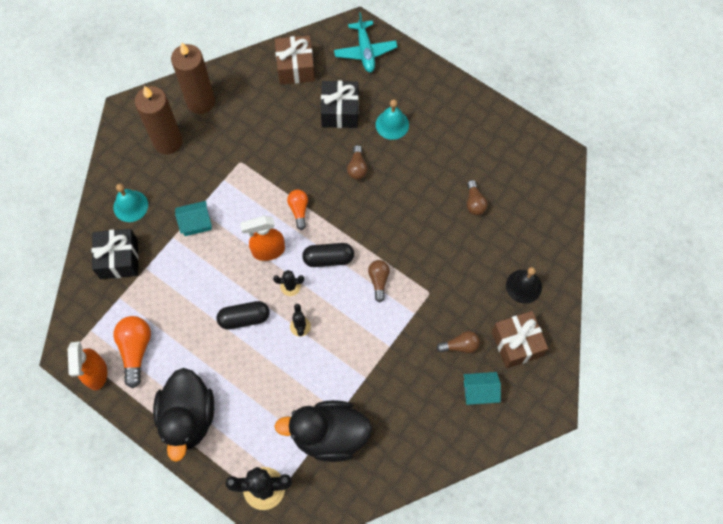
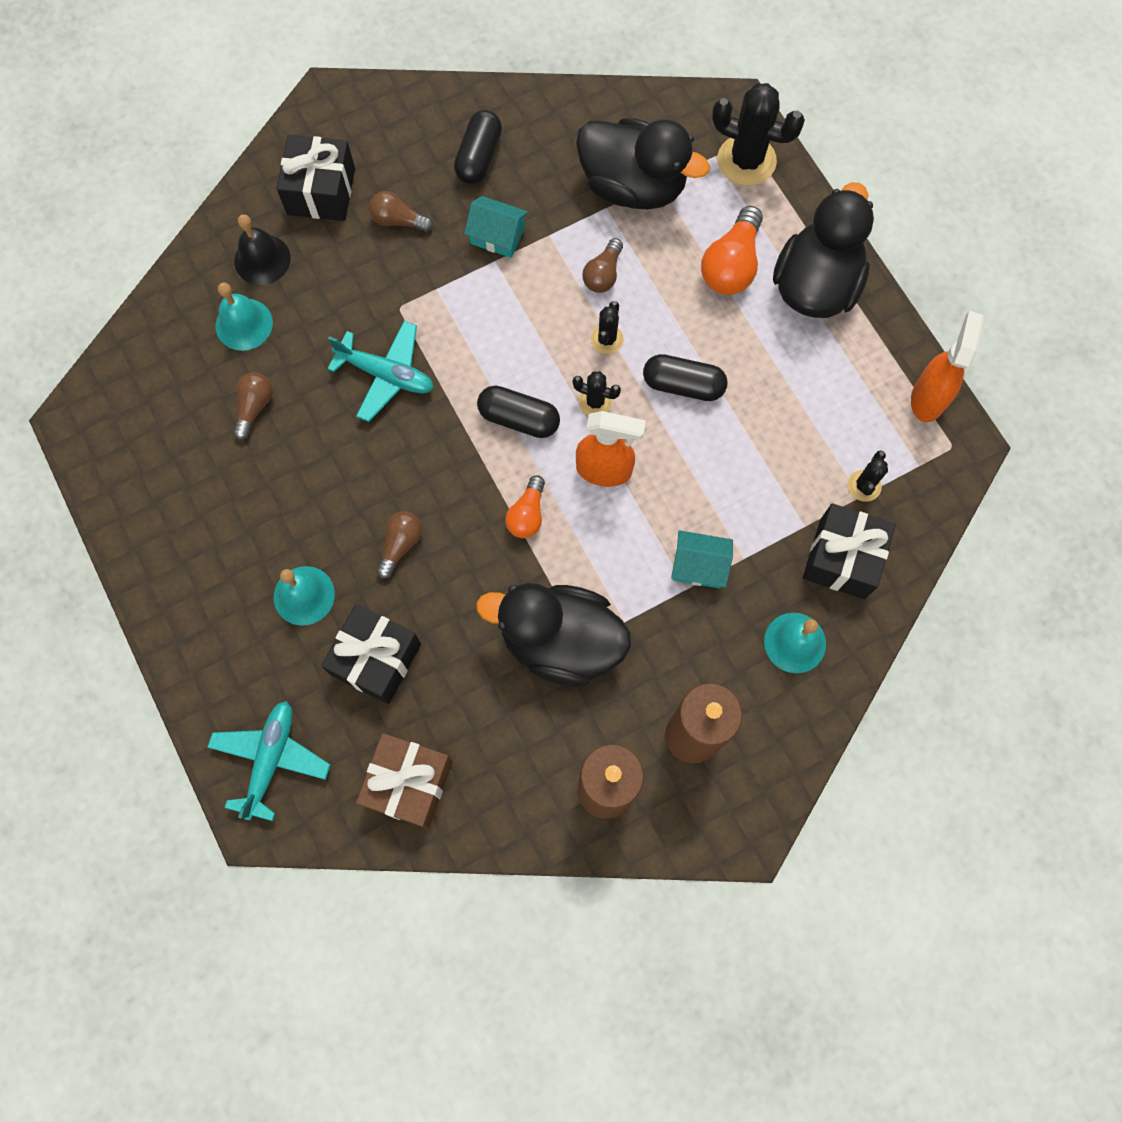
camera: 155 degrees left, 5 degrees up
(119, 304) = (864, 486): none -> black cactus
(135, 350) = (860, 407): orange light bulb -> orange light bulb (731, 265)
(252, 156) = (560, 642): none -> black duck
(378, 281) = (462, 354): brown light bulb -> brown light bulb (603, 274)
(414, 251) = (386, 375): none -> turquoise plane
(435, 411) = (479, 157): none -> black capsule
(479, 391) = (407, 155): turquoise house -> turquoise house (497, 236)
(509, 244) = (244, 324): none -> turquoise bell
(516, 344) = (321, 191): brown gift -> black gift

